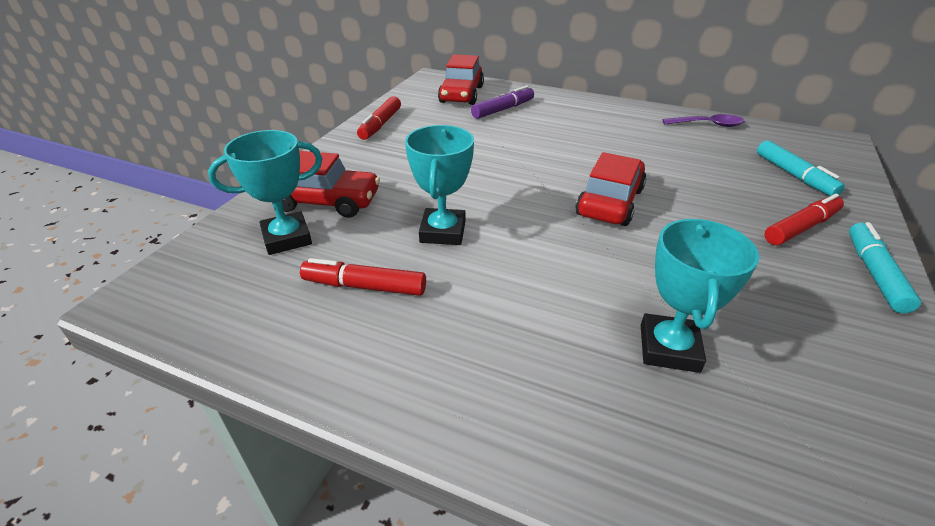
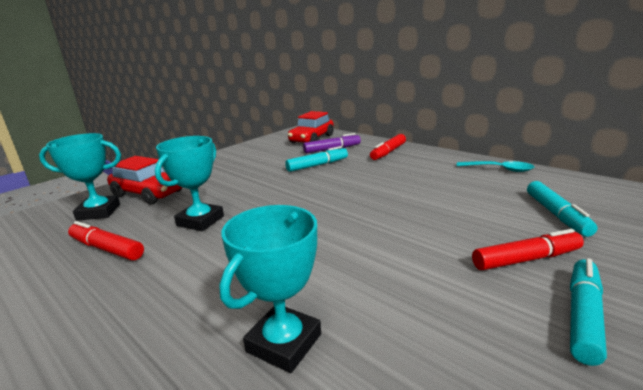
camera: 20 degrees right, 15 degrees down
(380, 125) = (236, 153): red marker -> red marker (388, 152)
(508, 136) = (317, 165): none -> turquoise marker
(610, 202) = (352, 216): red car -> none
(708, 125) = (499, 169): purple spoon -> turquoise spoon

